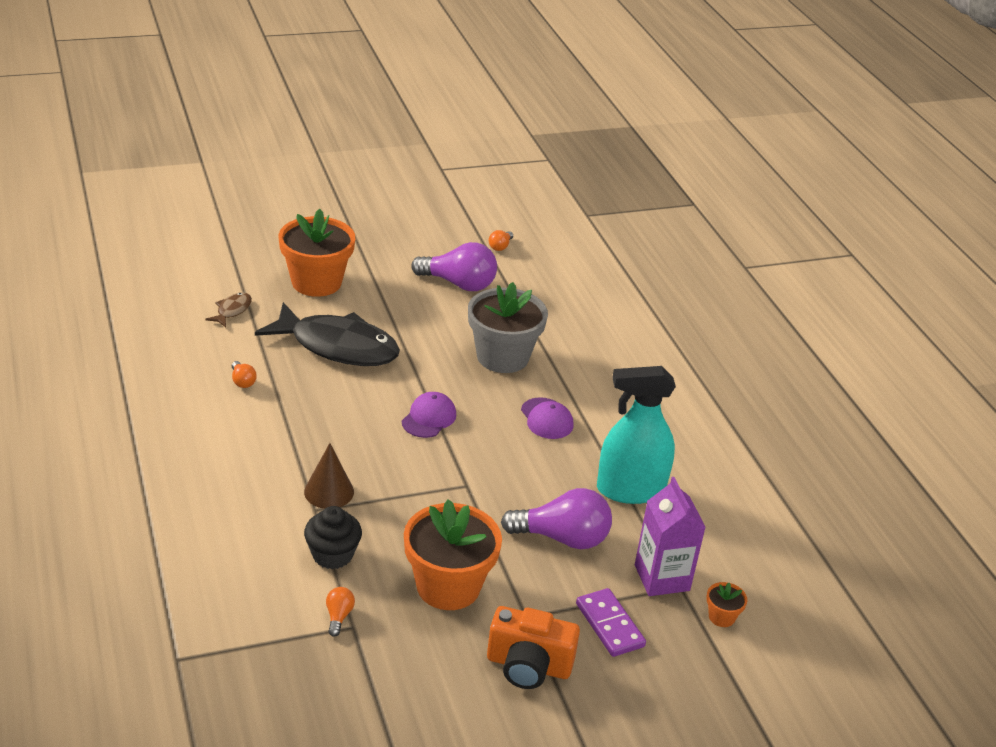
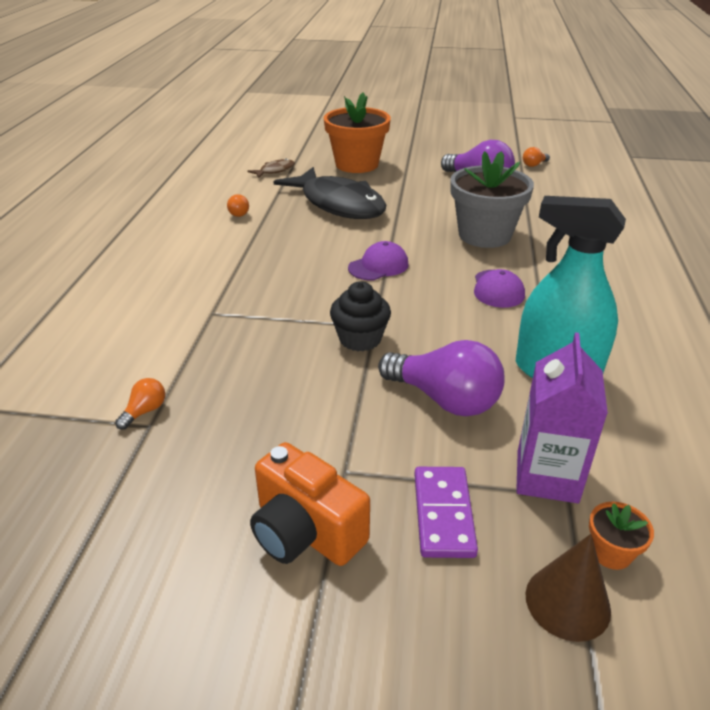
camera: 30 degrees right, 0 degrees up
(329, 491) = (237, 302): brown cone -> brown cone (567, 602)
(332, 555) = (192, 354): black cupcake -> black cupcake (360, 339)
(448, 586) = (280, 414): orange flower pot -> none

